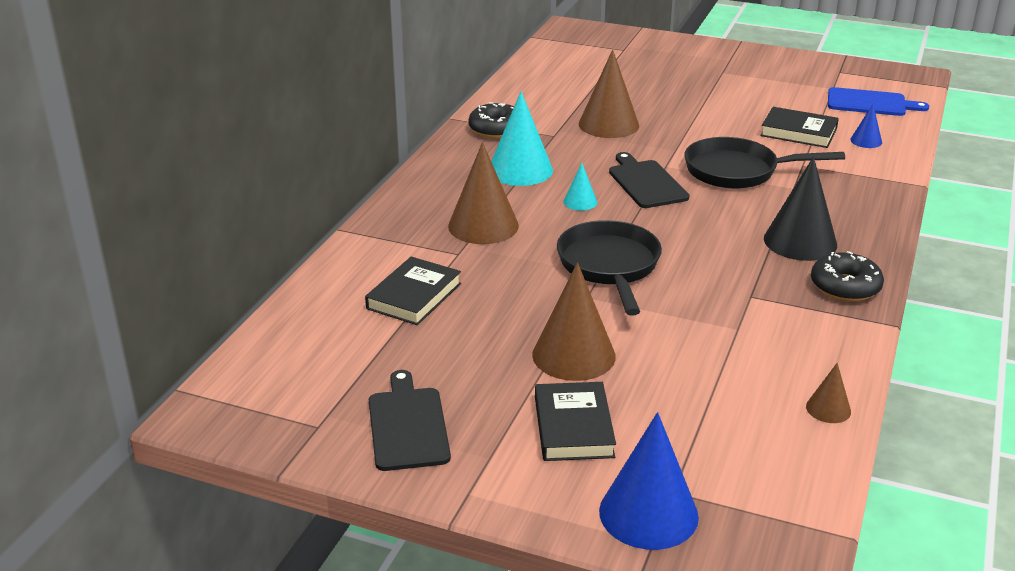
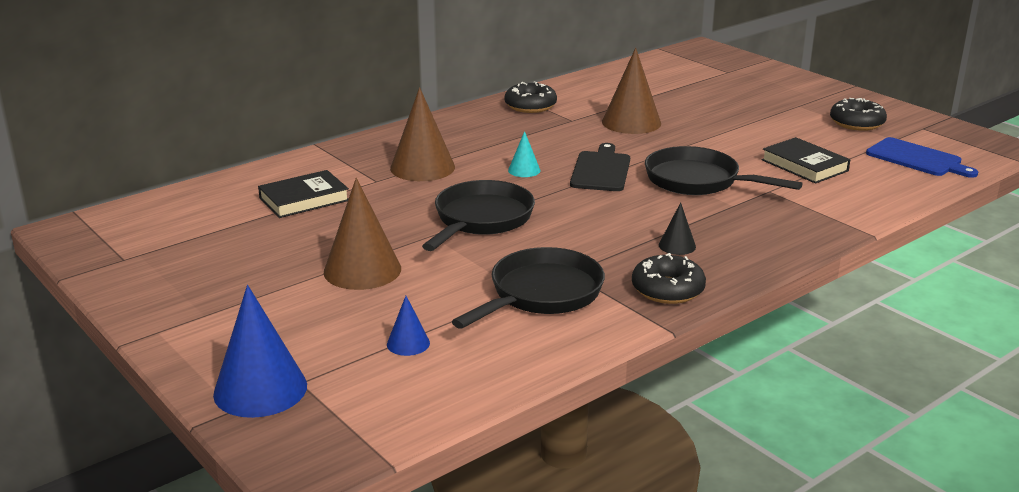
camera: 30 degrees right, 5 degrees down
(407, 425) = (180, 277): black cutting board -> none
(520, 170) = (508, 137): turquoise cone -> none
(573, 427) = (291, 316): black book -> none
(756, 326) = (541, 294): none -> black pan
(787, 79) = (856, 123): none -> black donut
(800, 241) = (677, 246): black cone -> black cone, size x0.50
(828, 409) = (513, 371): brown cone -> none
(866, 141) = (865, 187): blue cone -> blue cone (408, 343)

